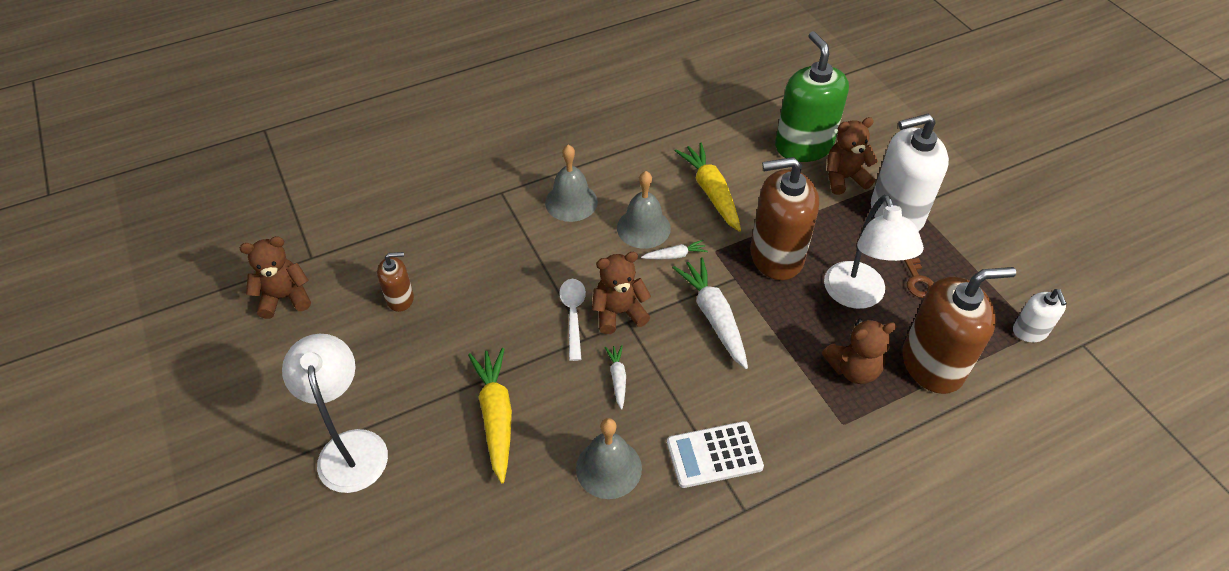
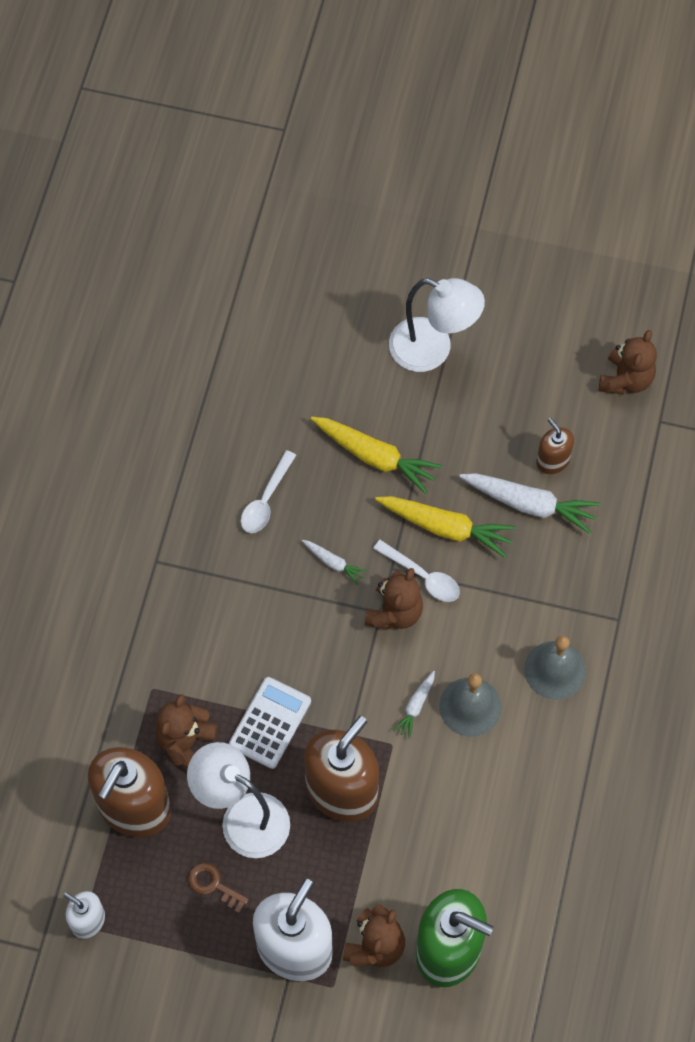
camera: 130 degrees right, 15 degrees up
(400, 298) = (552, 461): brown soap dispenser -> brown soap dispenser turned 120 degrees clockwise
(608, 468) = (266, 500): grey bell -> white spoon
(711, 192) = (463, 803): yellow carrot -> yellow carrot (446, 527)
(713, 317) = (326, 681): white carrot -> white carrot (530, 504)
(714, 455) = (212, 577): white calculator -> white calculator (270, 723)

